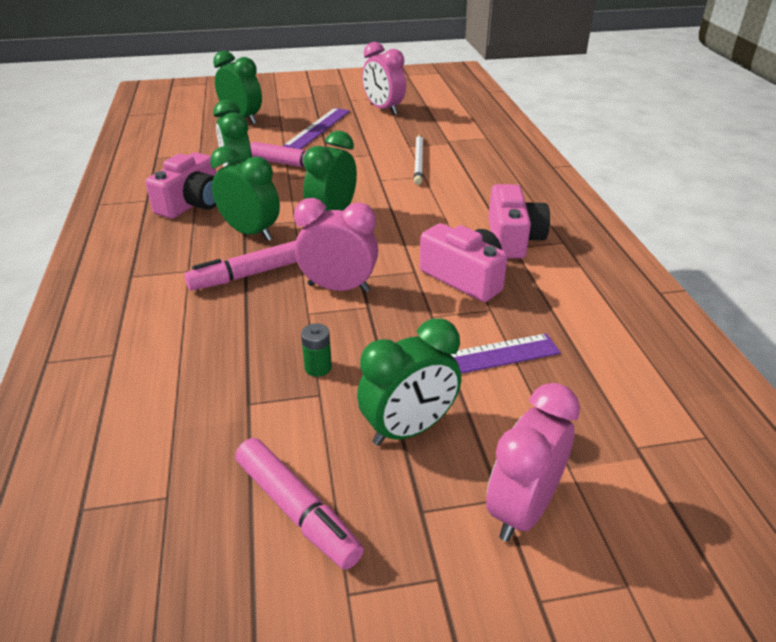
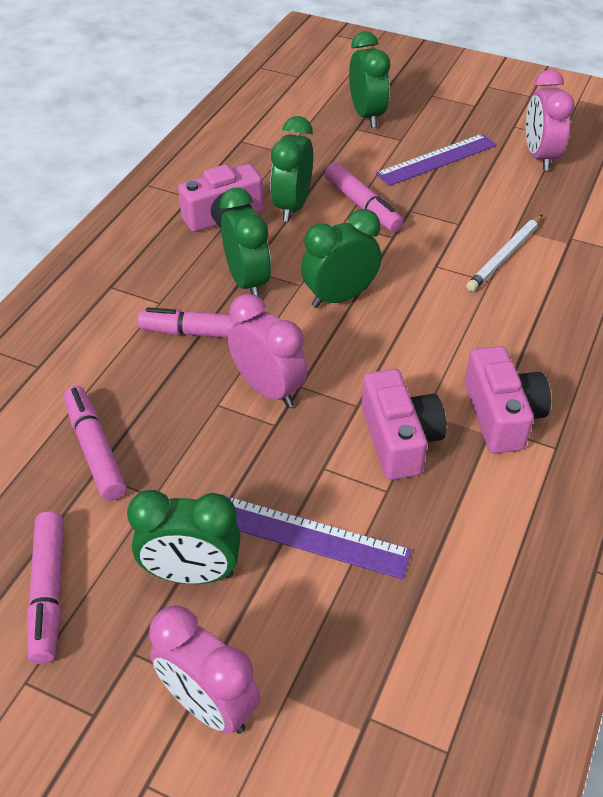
camera: 35 degrees right, 10 degrees up
(233, 387) = (95, 450): none -> pink marker
(318, 367) = (175, 468): green battery -> none
(513, 239) = (502, 415): pink camera -> pink camera turned 45 degrees counterclockwise
(522, 509) = (209, 704): pink clock -> pink clock turned 120 degrees counterclockwise

